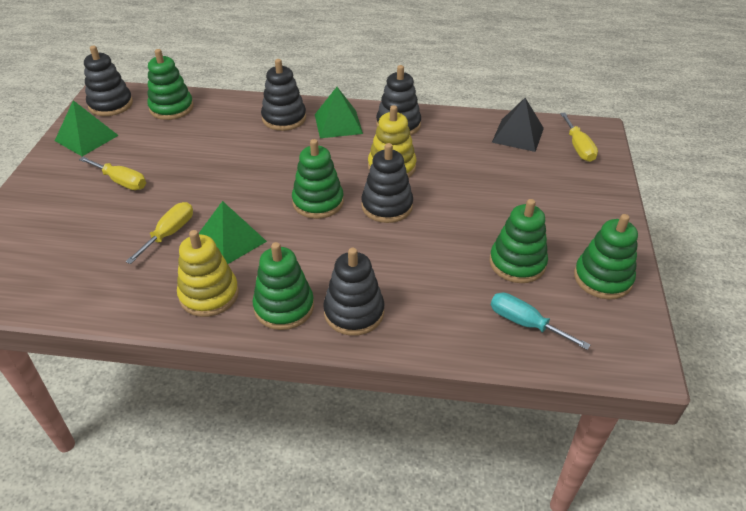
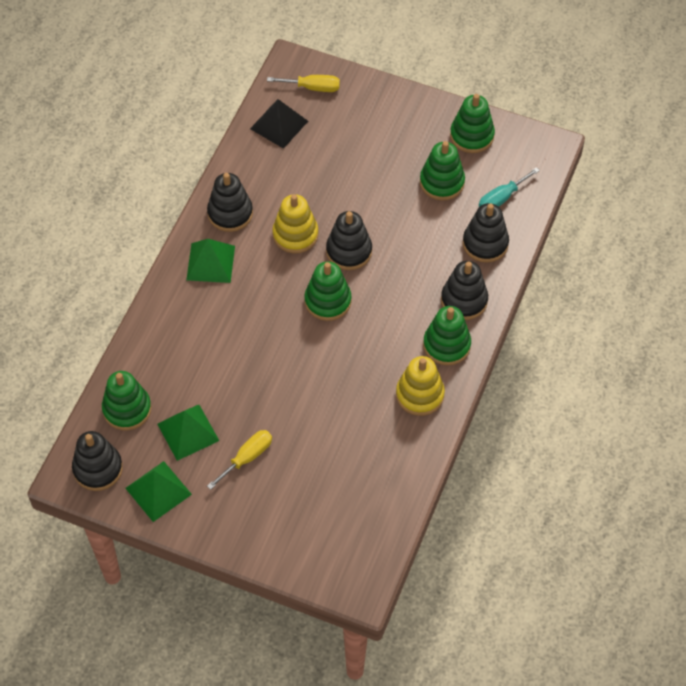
camera: 75 degrees left, 15 degrees up
(169, 233) = (336, 419): yellow screwdriver -> none
(230, 240) = (358, 374): green pyramid -> green pyramid (188, 432)
(284, 118) = (184, 308): black stacking toy -> black stacking toy (485, 243)

